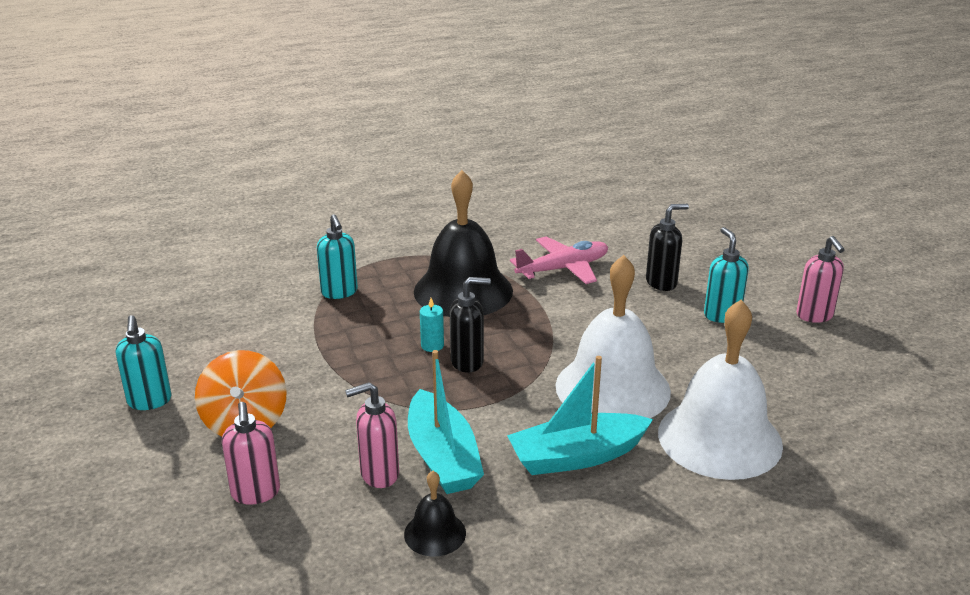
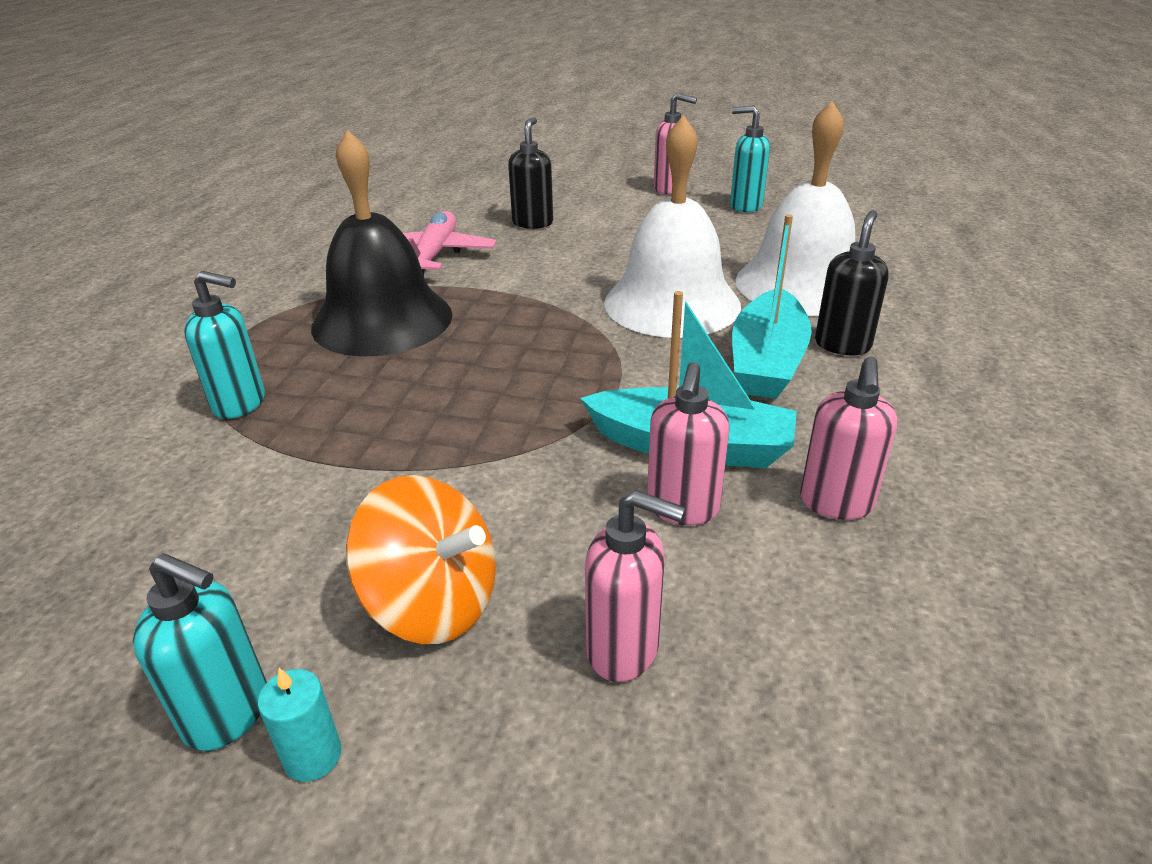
camera: 55 degrees left, 5 degrees up
(432, 345) = (461, 377): turquoise candle -> turquoise candle (312, 756)
(435, 533) = (836, 503): black bell -> pink soap dispenser
(467, 362) = (525, 365): black soap dispenser -> black soap dispenser (842, 345)
(722, 315) = (620, 219): turquoise soap dispenser -> turquoise soap dispenser (745, 206)

